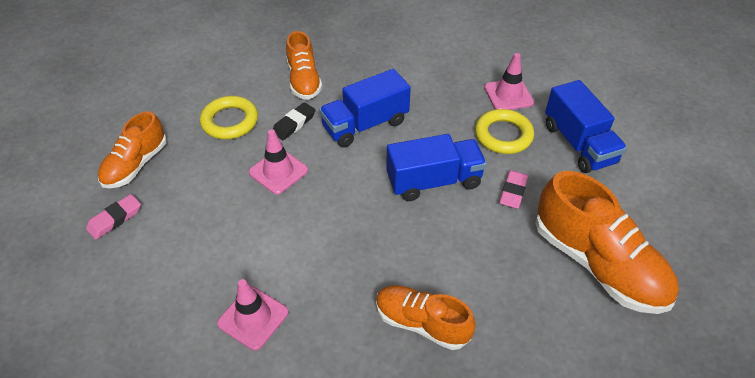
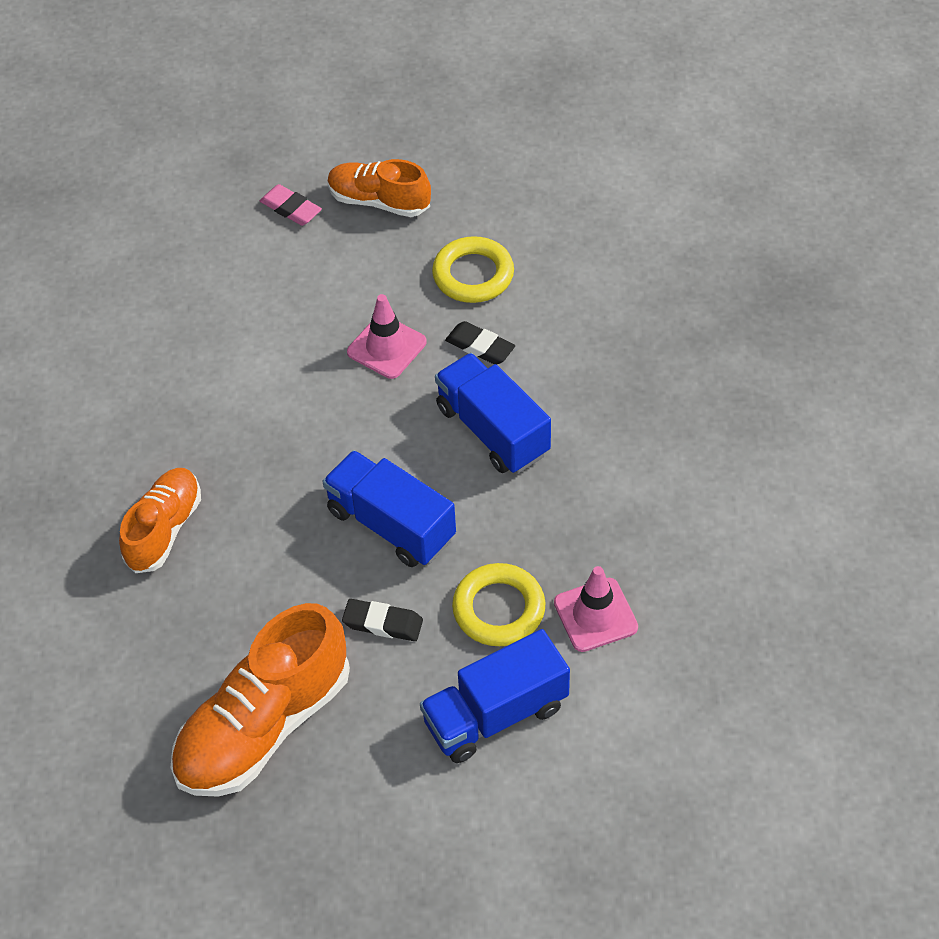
camera: 85 degrees right, 5 degrees up
(253, 318) = (164, 368): pink traffic cone -> none
(304, 80) = (576, 341): orange shoe -> none
(433, 181) = (391, 524): blue truck -> blue truck turned 150 degrees clockwise
(513, 192) = (383, 623): pink eraser -> black eraser

